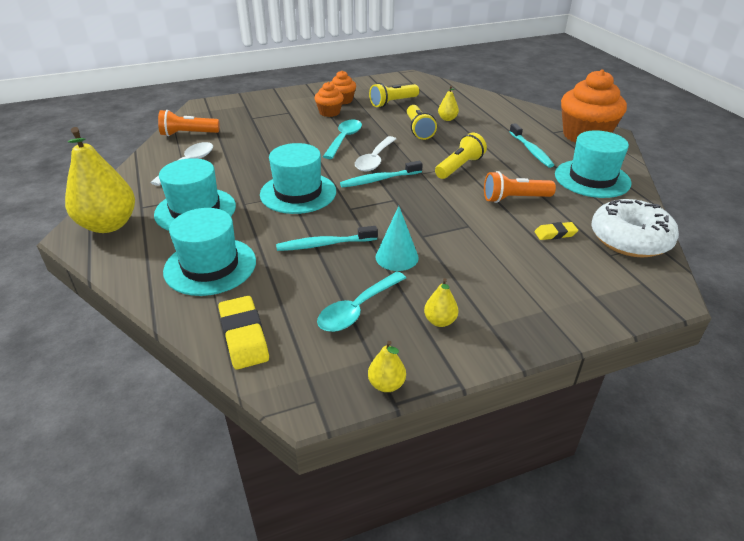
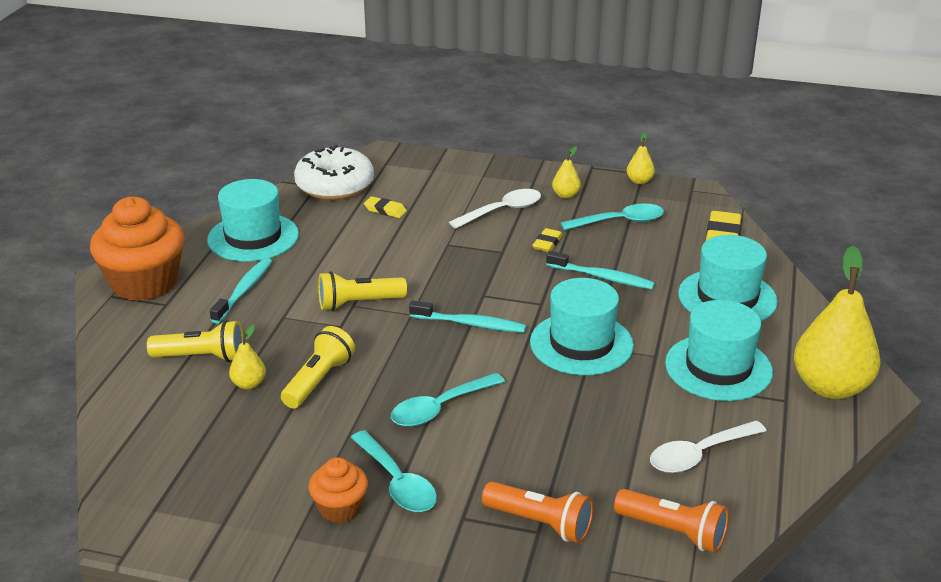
camera: 145 degrees left, 5 degrees down
(329, 112) = (397, 482): orange cupcake -> turquoise spoon
(375, 160) = (441, 354): white spoon -> white spoon (502, 211)
(393, 103) = (269, 459): yellow flashlight -> yellow flashlight (202, 357)
(397, 257) = (547, 243): turquoise cone -> yellow eraser
(514, 199) = (364, 249): orange flashlight -> orange flashlight (540, 523)

